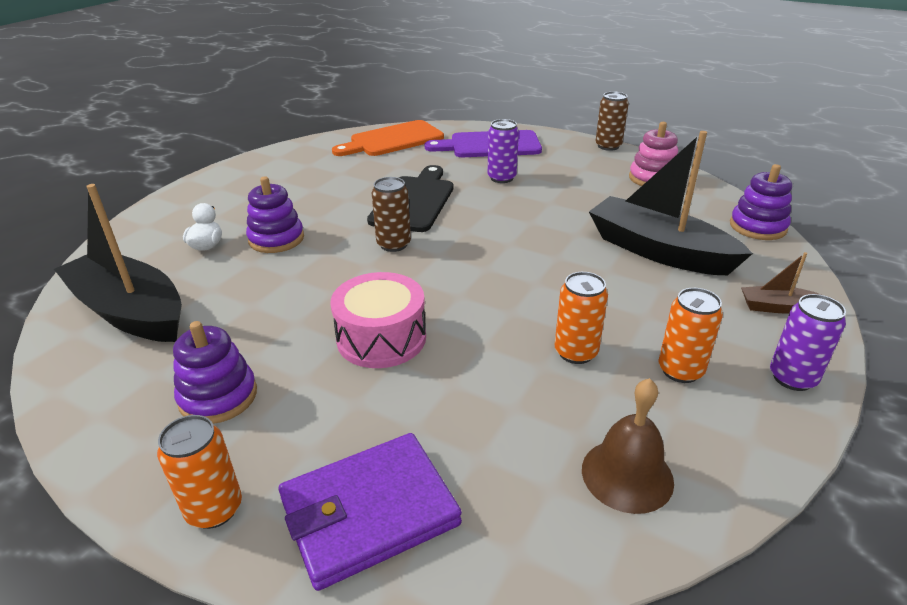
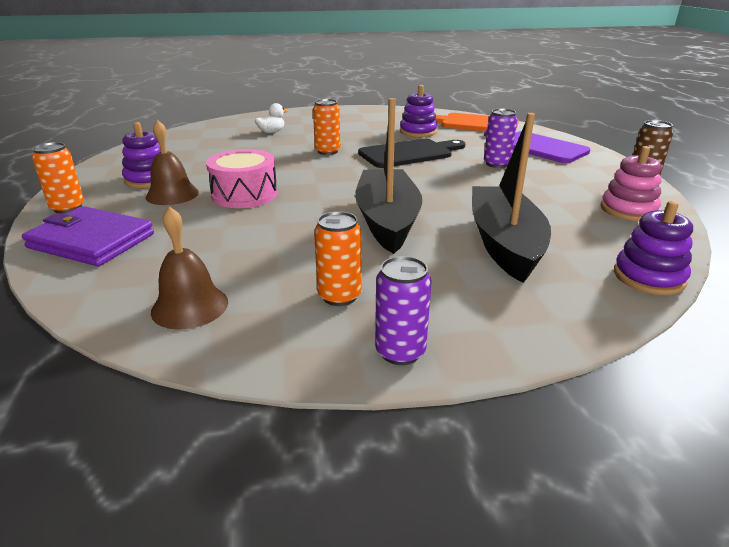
camera: 50 degrees right, 5 degrees down
(130, 312) = (193, 141): black boat -> black boat (387, 221)
(276, 239) = (303, 141): purple stacking toy -> purple stacking toy (418, 132)
(303, 392) = (172, 194): none -> brown bell
(393, 244) = (347, 165): brown can -> none
(576, 352) = (308, 252): orange can -> orange can (327, 151)
(776, 307) = (510, 319): brown boat -> none

